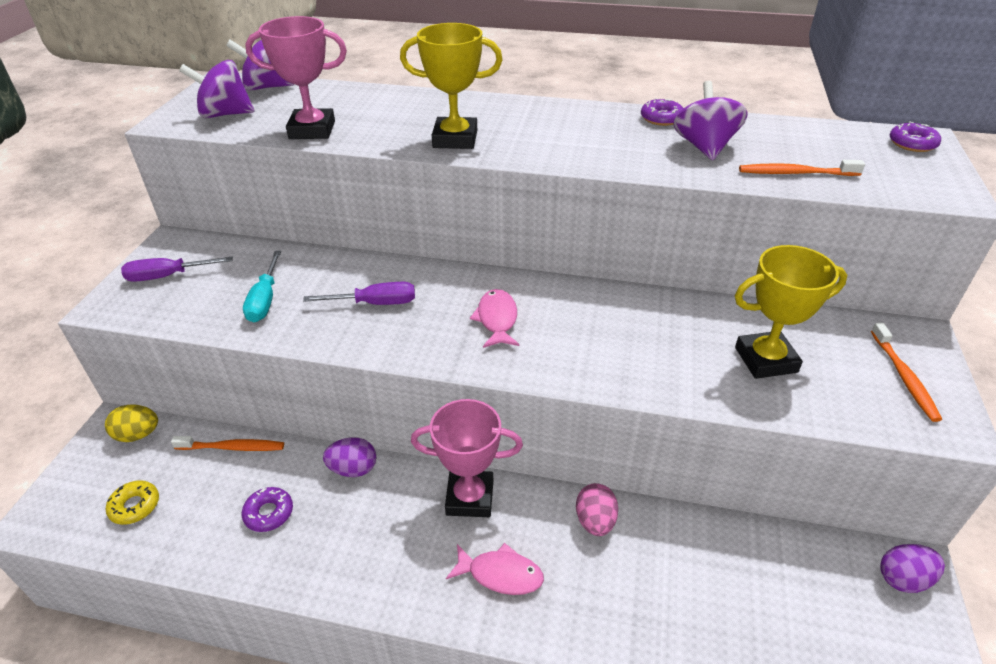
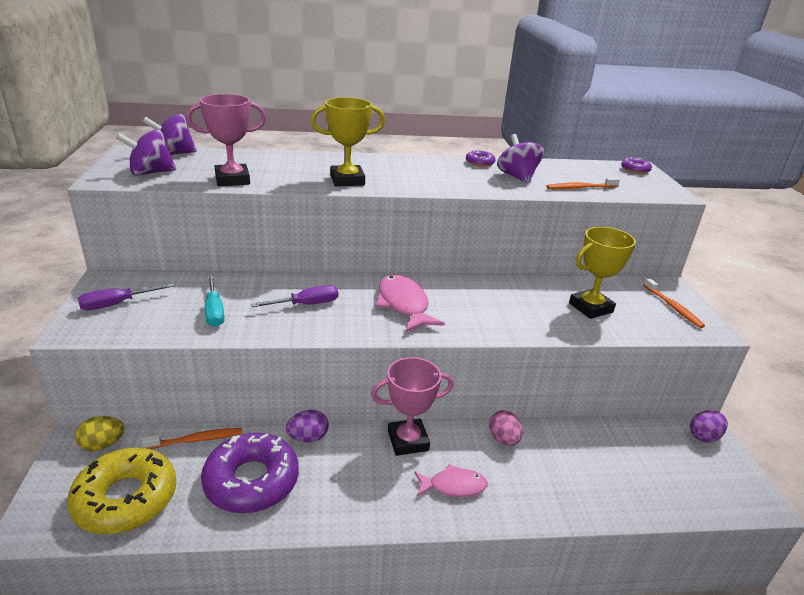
camera: 20 degrees left, 10 degrees down
(135, 506) = (126, 498): yellow donut -> yellow donut, size x2.25
(269, 513) = (251, 481): purple donut -> purple donut, size x2.25
(497, 319) = (404, 304): pink fish -> pink fish, size x1.52

